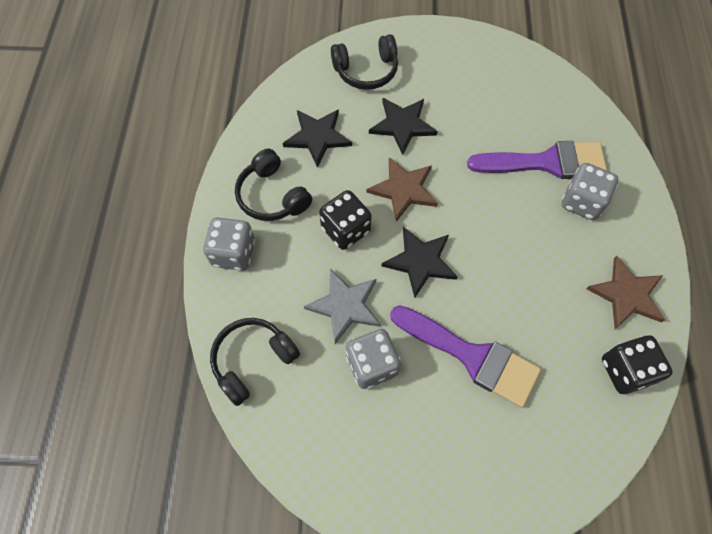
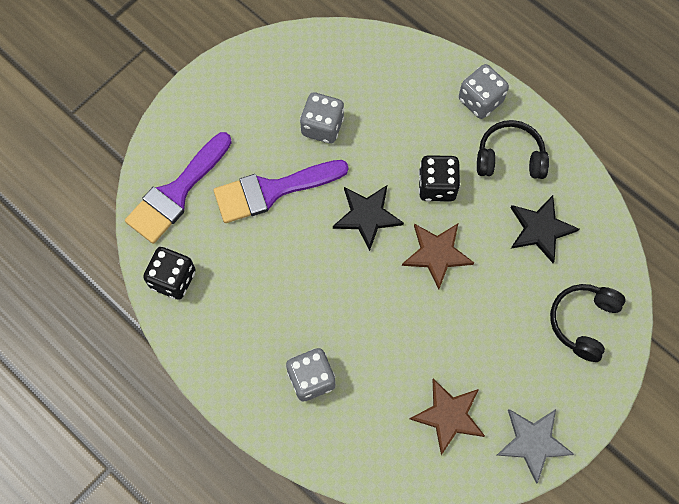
camera: 130 degrees right, 5 degrees up
(253, 361) = (388, 61): black headphones -> none
(345, 306) = (377, 141): grey star -> grey star (533, 442)
(402, 125) = (499, 304): black star -> none
(546, 162) = (368, 387): purple brush -> purple brush (176, 193)
(627, 295) = (216, 335): brown star -> brown star (448, 416)

